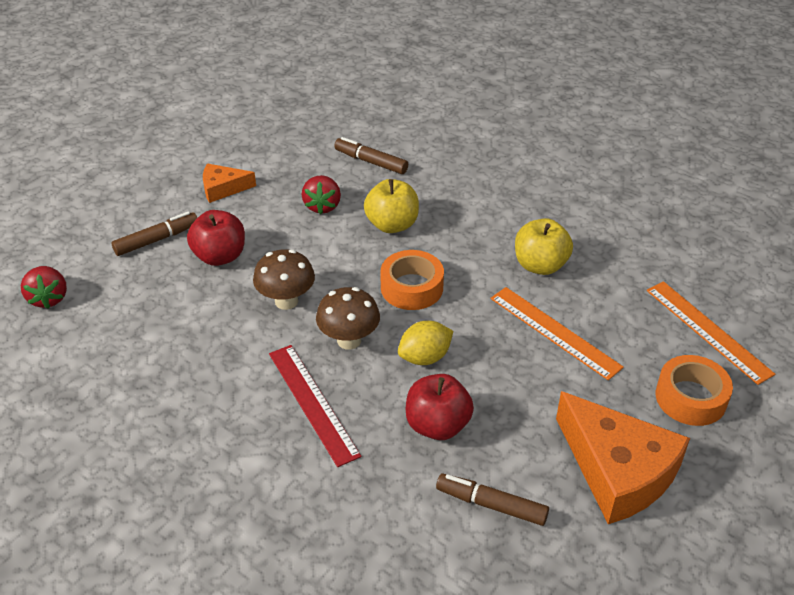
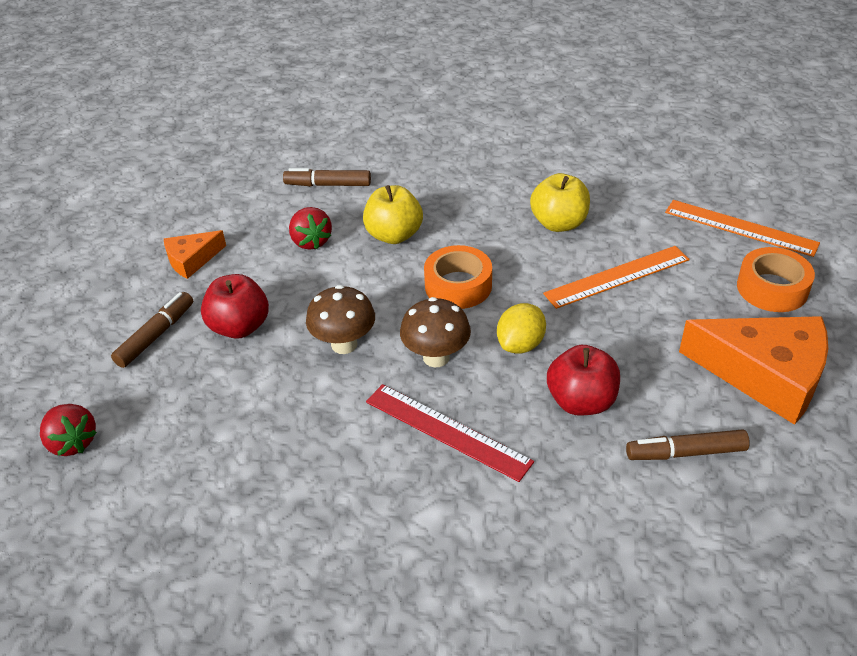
camera: 25 degrees left, 0 degrees up
(554, 332) = (617, 277): orange ruler -> orange ruler turned 45 degrees counterclockwise

